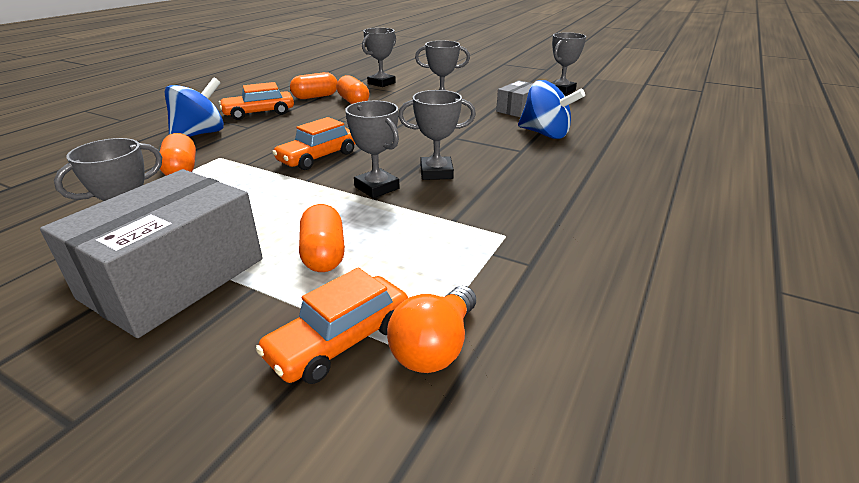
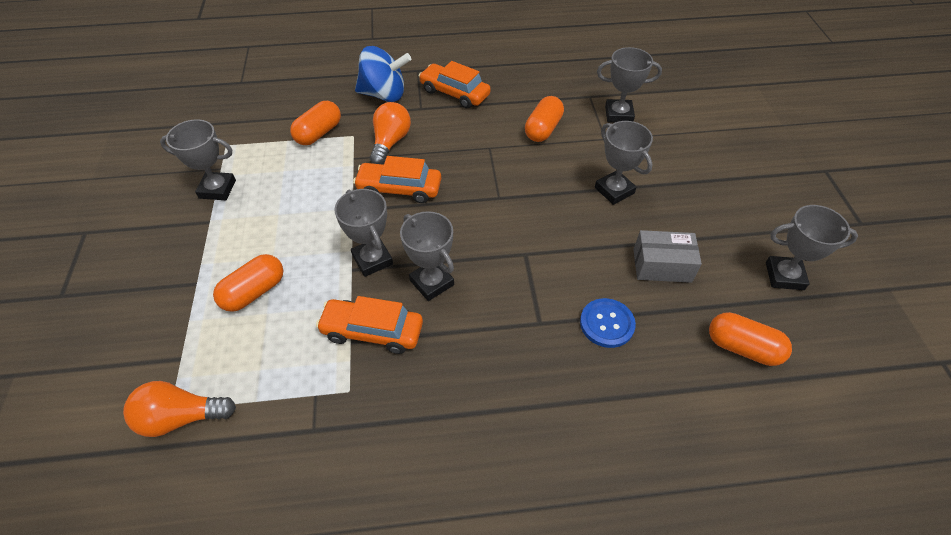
camera: 55 degrees right, 20 degrees up
(174, 278) = (187, 239): grey box -> none
(260, 146) = (390, 142): none -> orange light bulb
(315, 97) = (528, 97): orange capsule -> orange capsule (742, 347)
(340, 341) = (165, 362): orange car -> orange car (372, 331)
(377, 188) = (372, 260): grey trophy -> grey trophy turned 45 degrees counterclockwise
(545, 134) = (607, 324): blue spinning top -> blue button

